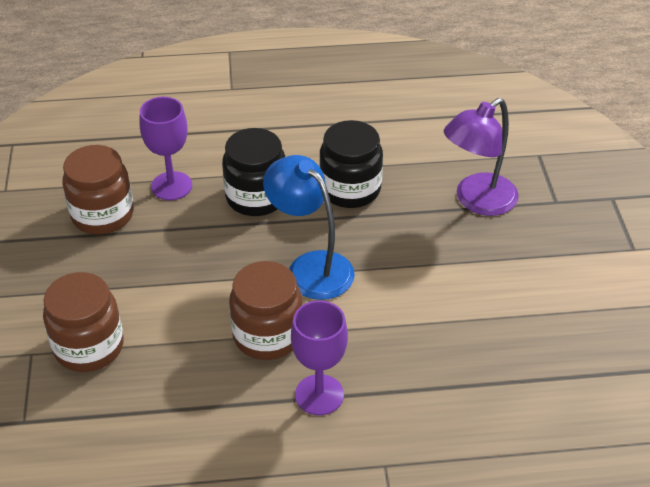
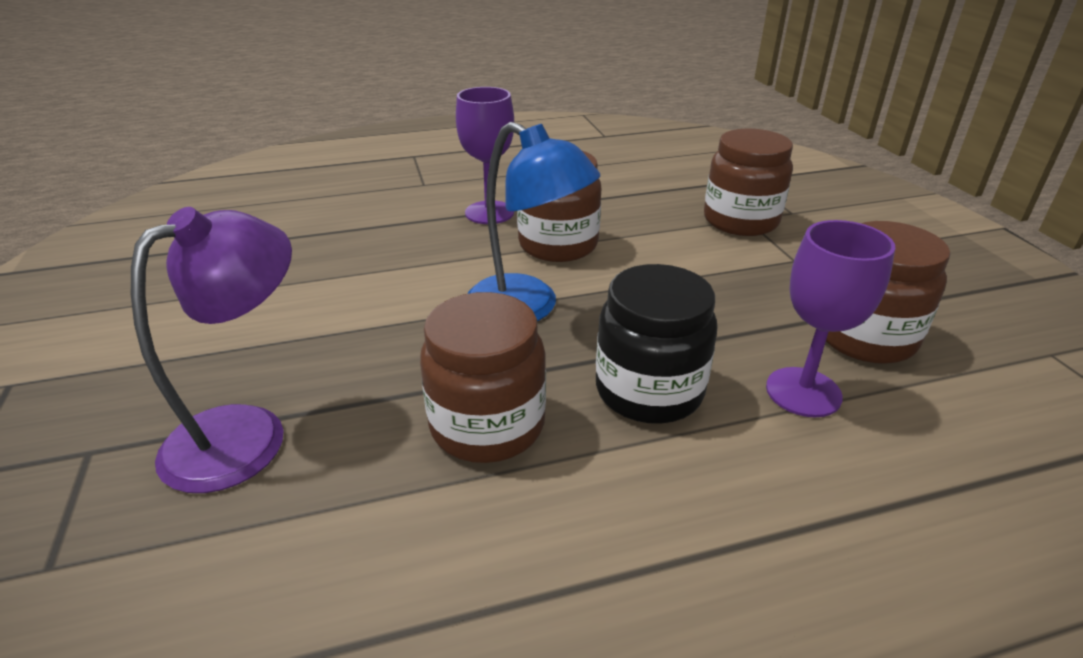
camera: 170 degrees right, 10 degrees down
(350, 189) = (487, 425): black jar -> brown jar

